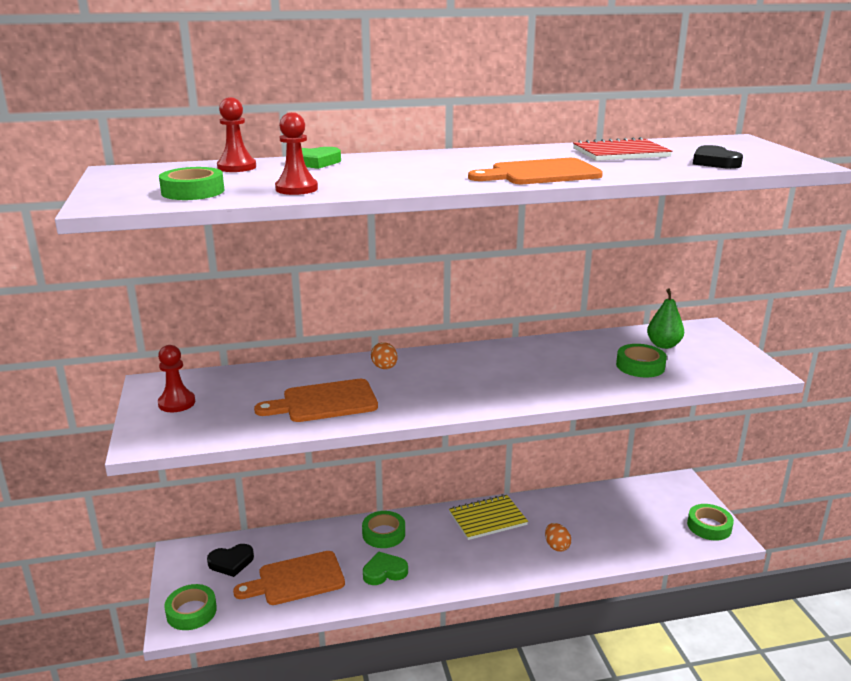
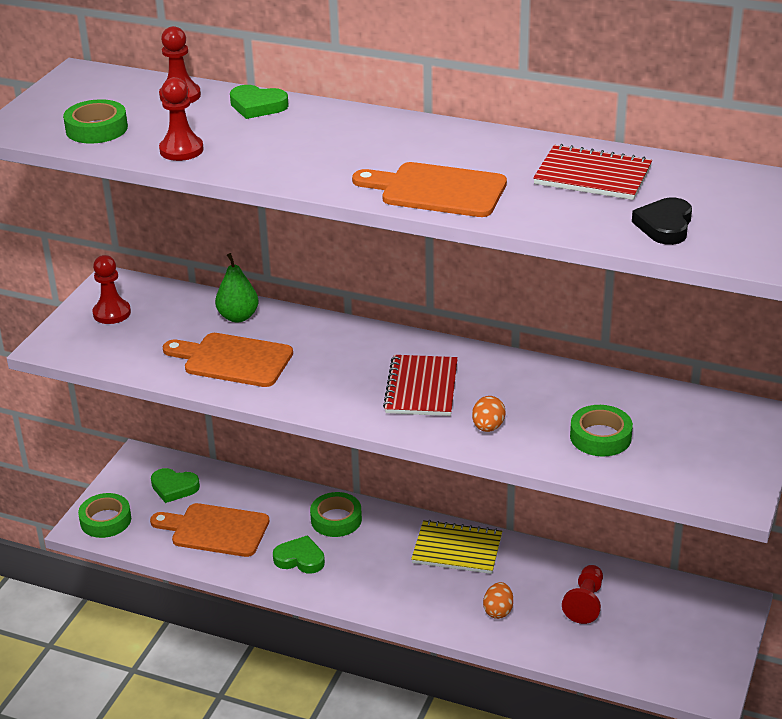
camera: 35 degrees right, 10 degrees up
(231, 562) = (174, 488): black heart -> green heart
(384, 368) = (331, 339): orange egg -> orange egg (488, 427)
(489, 376) = (421, 388): none -> red notebook
(602, 517) = (585, 602): none -> red pawn
(663, 345) = (669, 420): green pear -> green pear (238, 317)
(709, 526) = (701, 668): green tape -> none

